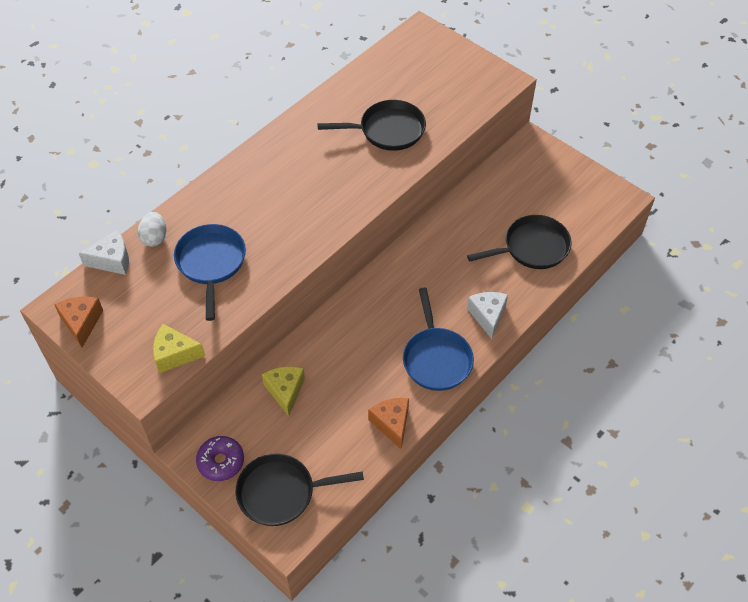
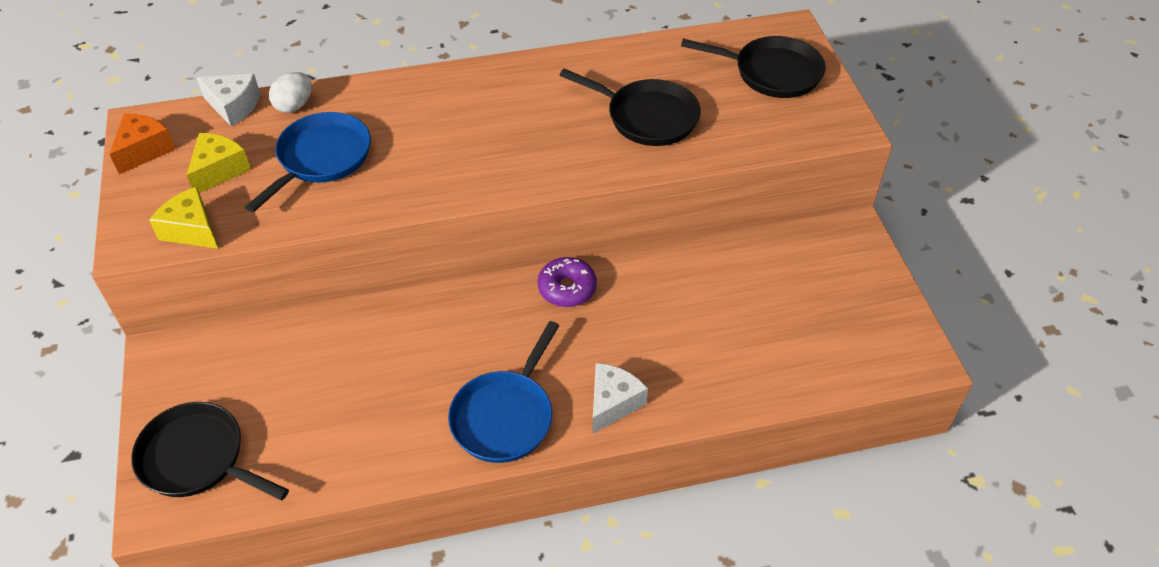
camera: 35 degrees right, 5 degrees down
(221, 462) = (175, 385): purple donut -> purple donut (567, 288)
(285, 391) = (309, 351): yellow cheese -> yellow cheese (219, 170)
(392, 424) = (384, 459): orange cheese -> none
(532, 247) = (743, 354): black pan -> black pan (771, 72)

